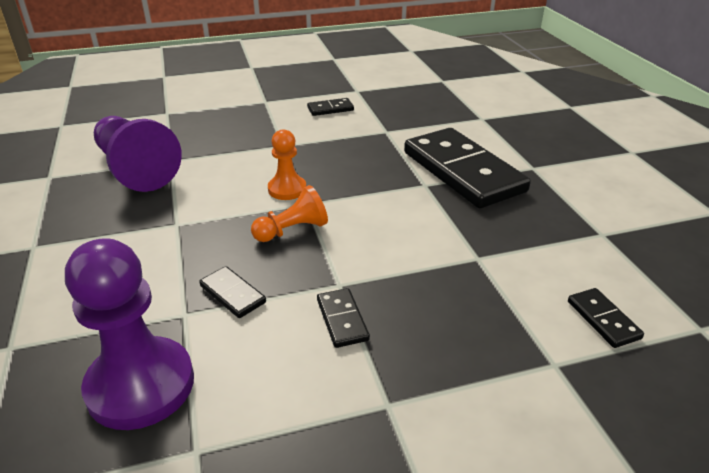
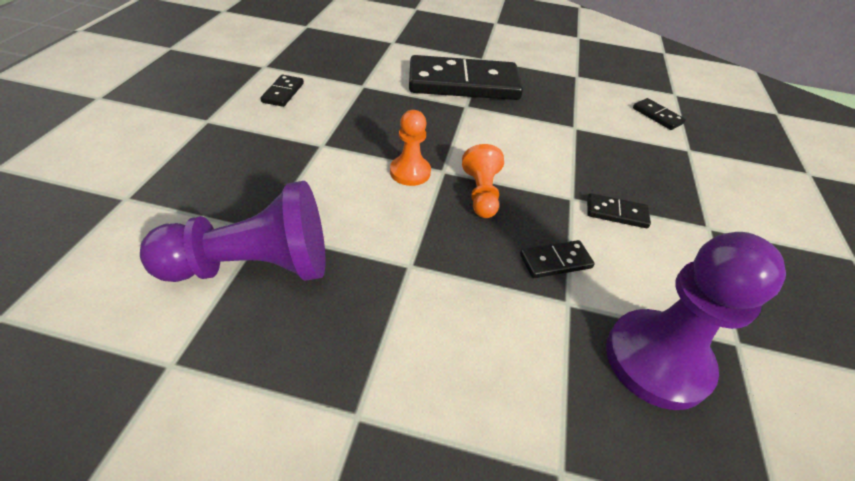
camera: 65 degrees left, 10 degrees up
(603, 320) = (657, 116): black domino -> black domino turned 45 degrees clockwise

